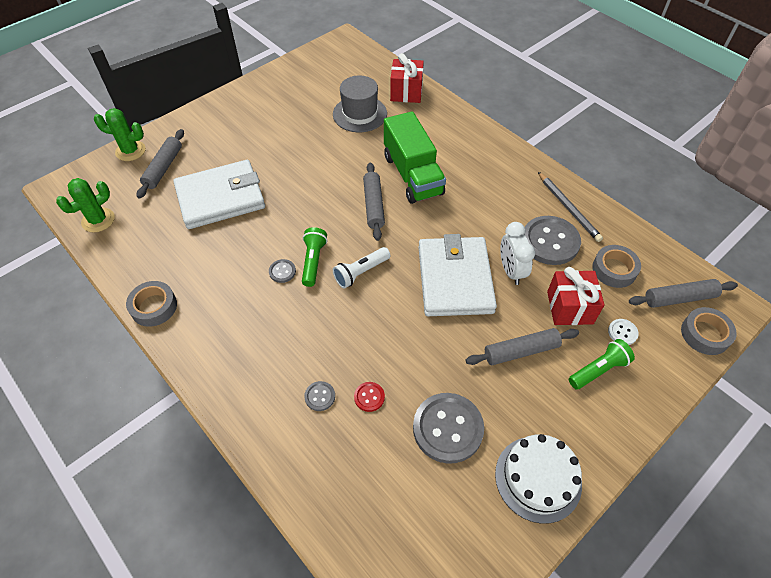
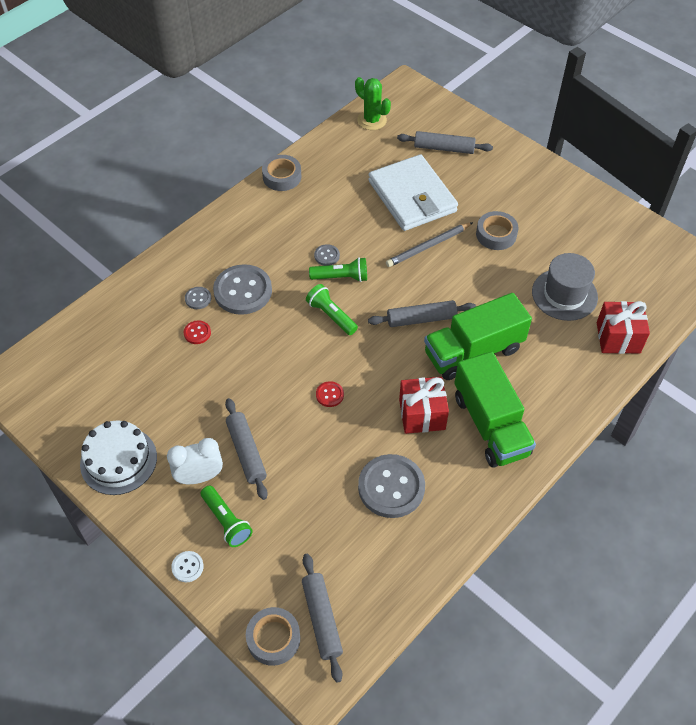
camera: 85 degrees right, 0 degrees up
(130, 151) = (462, 120): green cactus -> none
(361, 272) = (331, 315): white flashlight -> green flashlight
(447, 428) = (167, 392): grey button -> grey button (243, 291)
(455, 279) = (329, 395): white wallet -> red button
(486, 173) = (490, 425): none -> green truck
(511, 271) = (345, 446): white clock -> white clock (199, 477)
(568, 208) = (447, 511): grey pencil -> grey pencil (428, 246)
(569, 307) = (301, 500): red gift -> red gift (422, 414)
(614, 269) = (357, 552): grey tape -> grey tape (496, 234)
(622, 332) = (272, 550): white button -> white button (187, 567)

